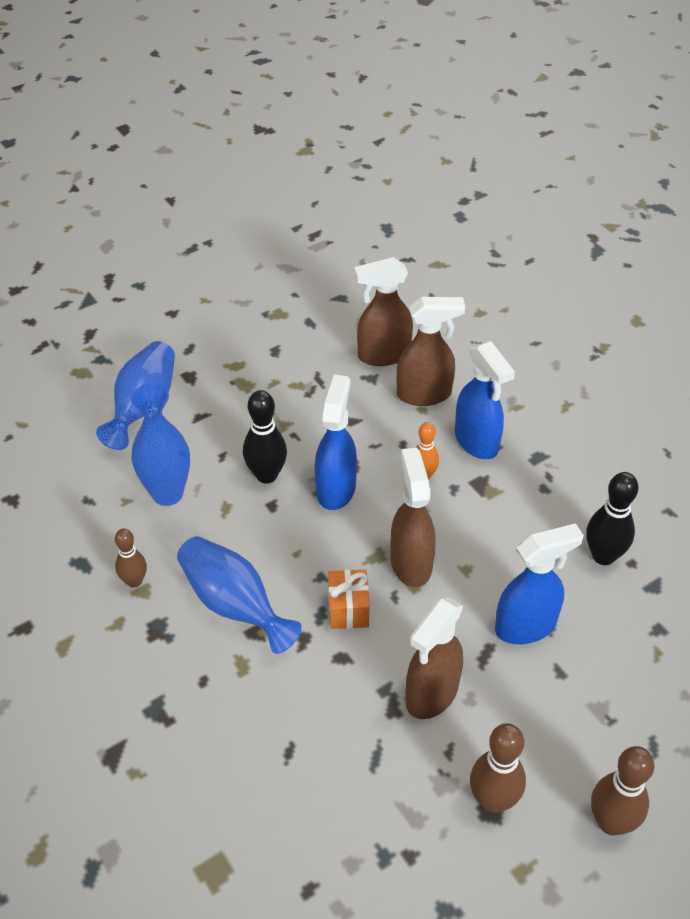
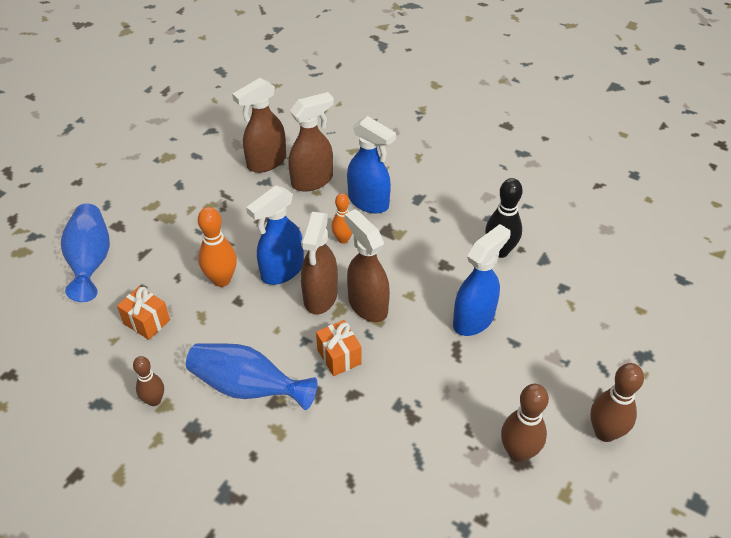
camera: 25 degrees left, 0 degrees up
(167, 493) = (147, 322): blue vase -> orange gift
(266, 475) = (221, 280): black bowling pin -> orange bowling pin
(336, 488) = (282, 271): blue spray bottle -> blue spray bottle turned 120 degrees counterclockwise
(431, 694) = (433, 394): brown spray bottle -> brown spray bottle (320, 297)

